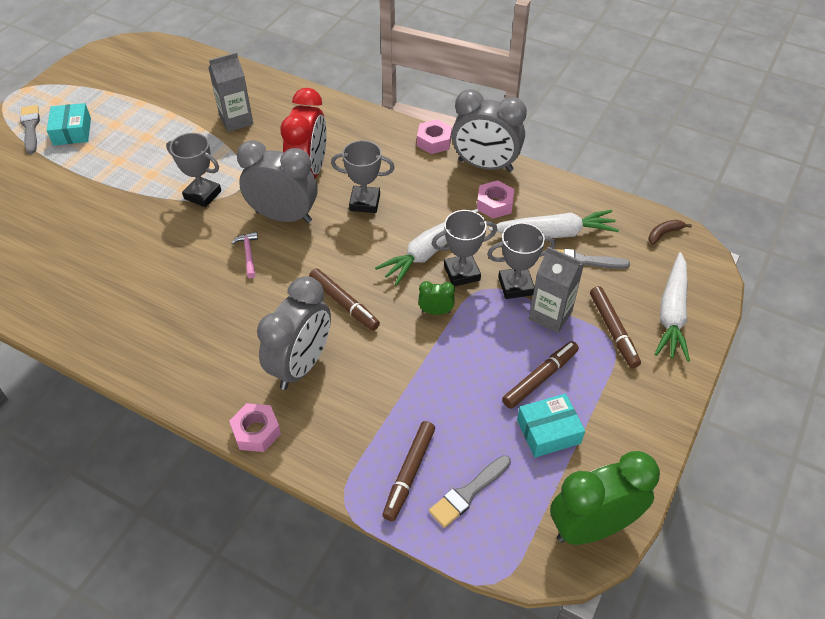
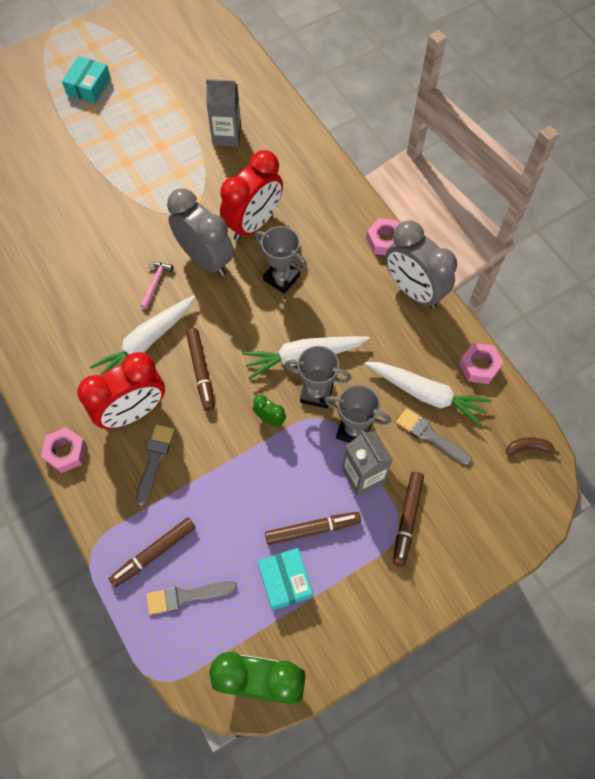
camera: 30 degrees right, 15 degrees up
(30, 127) = (59, 67): grey brush -> grey brush (154, 460)
(202, 195) = (154, 203): grey trophy -> none
(301, 365) = (133, 411): grey clock -> red clock
(494, 204) = (393, 336): pink nut -> pink nut (479, 366)
(548, 431) = (285, 581): turquoise box -> turquoise box turned 60 degrees clockwise
(672, 313) = (472, 532): white carrot -> white carrot (146, 342)

